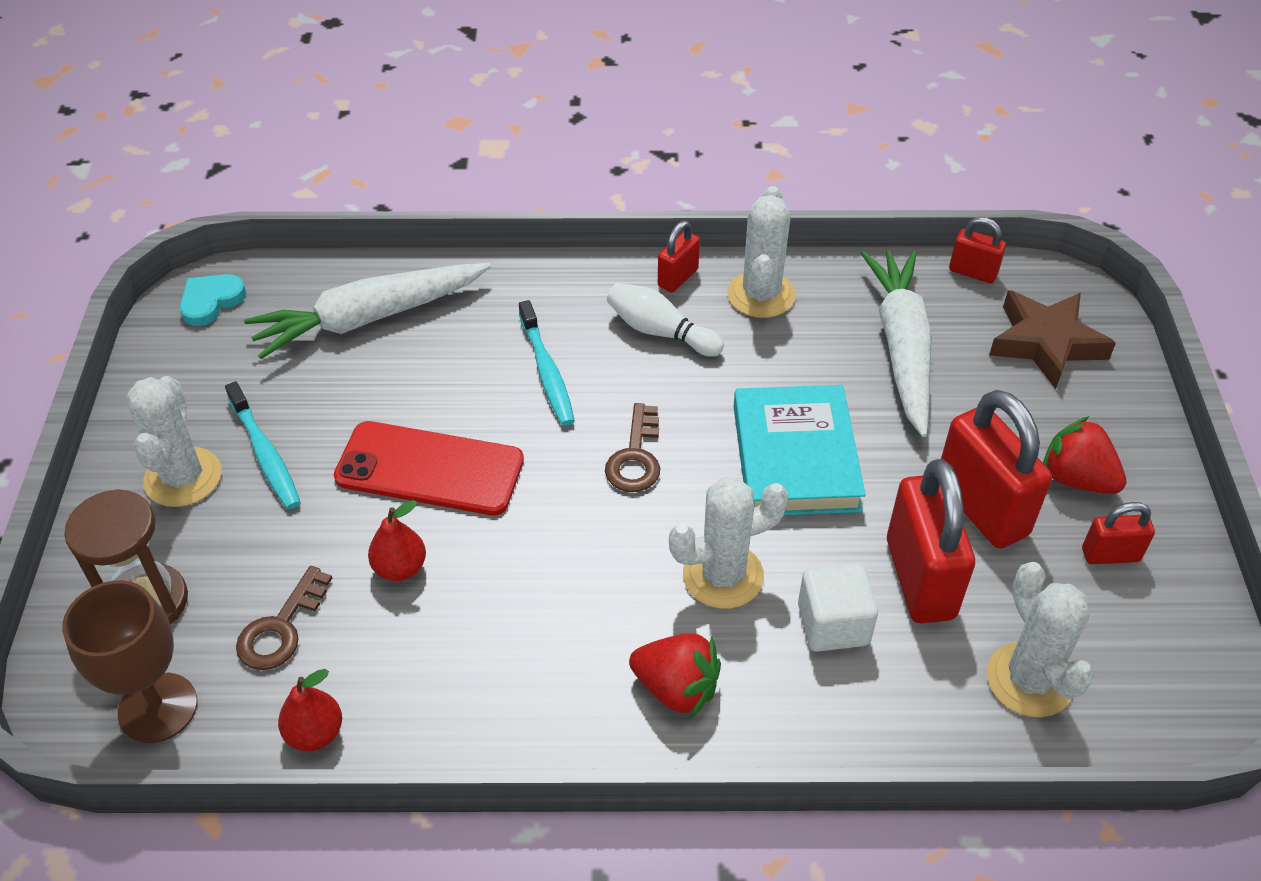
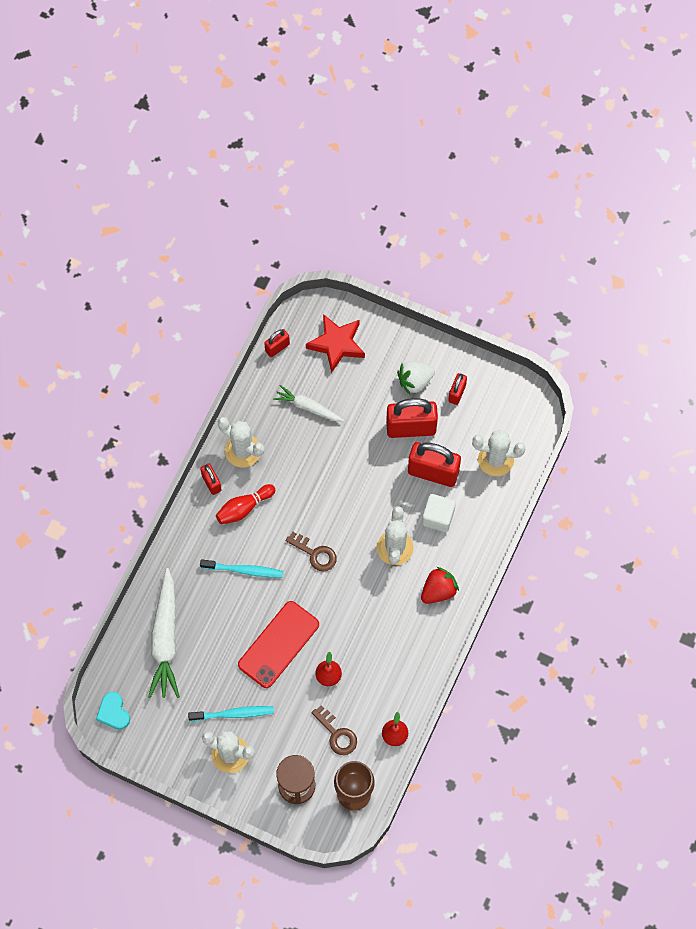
camera: 65 degrees left, 20 degrees up
(660, 332) = (244, 508): white bowling pin -> red bowling pin
(795, 457) = (348, 487): turquoise book -> none
(901, 347) = (308, 407): white carrot -> white carrot, size x0.58
(1046, 343) = (336, 344): brown star -> red star
(1076, 478) = (415, 381): red strawberry -> white strawberry

